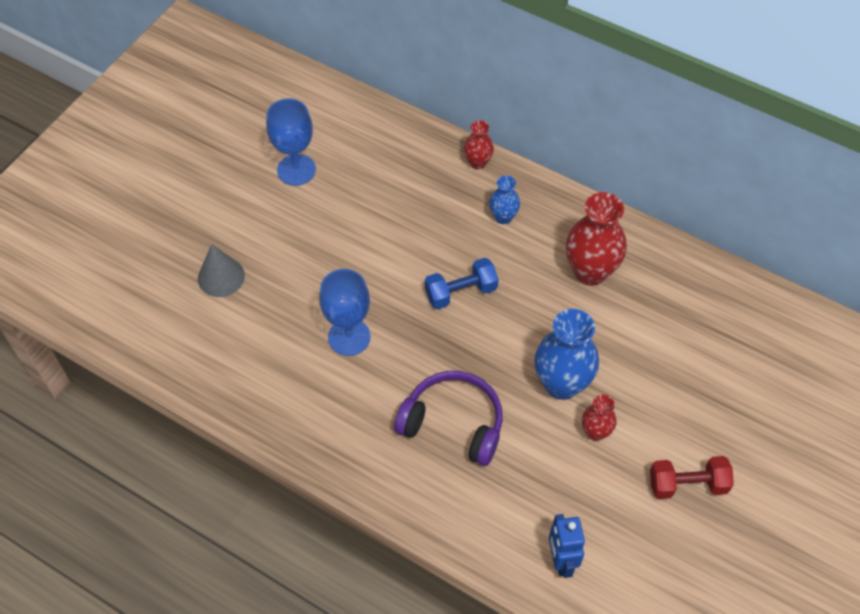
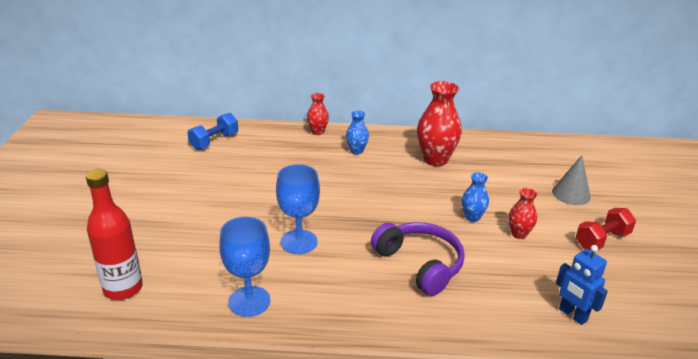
camera: 30 degrees left, 25 degrees down
(156, 325) = (123, 288): none -> red bottle
(221, 277) = (165, 240): grey cone -> grey cone (571, 194)
(296, 170) = (188, 167): blue goblet -> blue goblet (249, 301)
(453, 423) = (420, 264): purple headphones -> purple headphones turned 60 degrees clockwise
(461, 292) = (361, 193): blue dumbbell -> blue dumbbell (214, 141)
(561, 384) = (472, 217): blue vase -> blue vase, size x0.53

